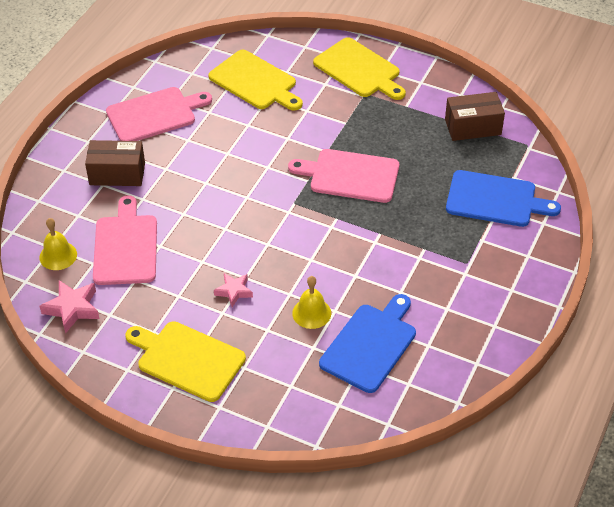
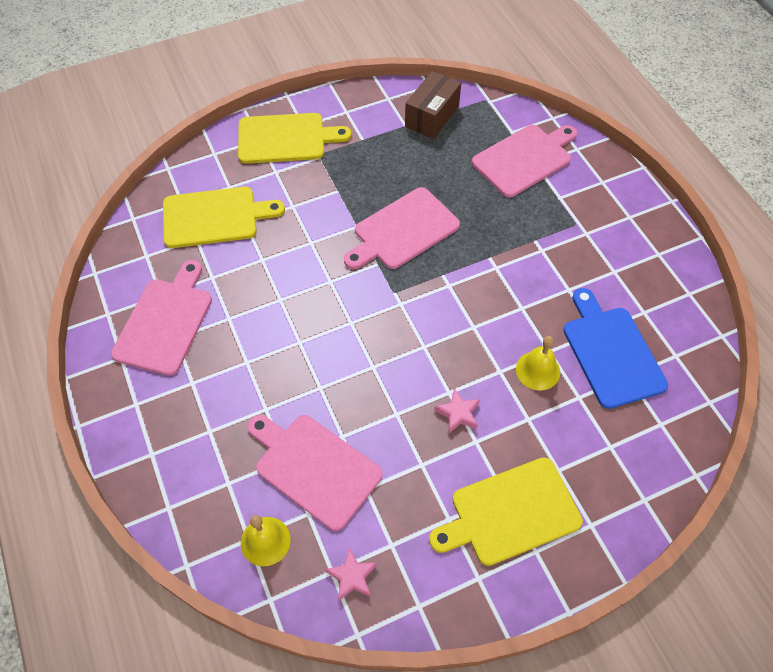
camera: 50 degrees left, 10 degrees up
(72, 309) = (352, 577): pink star -> pink star, size x0.67
(117, 174) = (209, 408): brown box -> none
(495, 199) = (524, 159): blue cutting board -> pink cutting board

